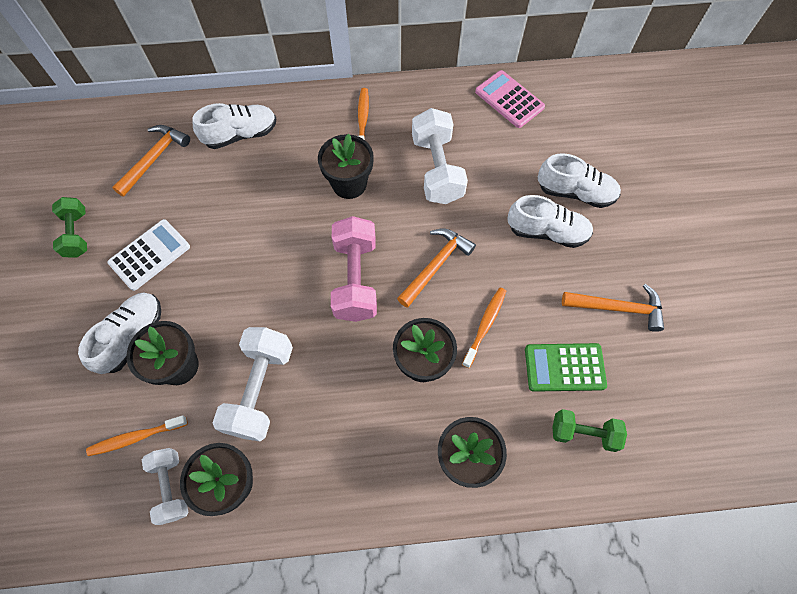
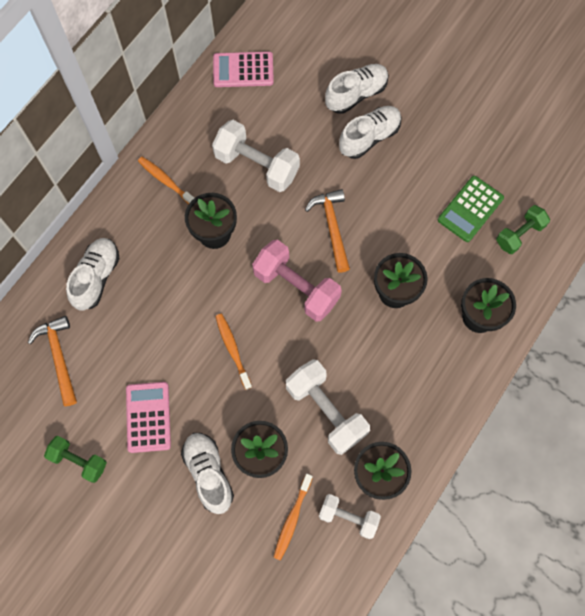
camera: 50 degrees left, 5 degrees up
(150, 255) = (148, 417): white calculator -> pink calculator
(485, 325) = (402, 232): orange toothbrush -> orange toothbrush (232, 349)
(617, 308) = (458, 143): orange hammer -> none

